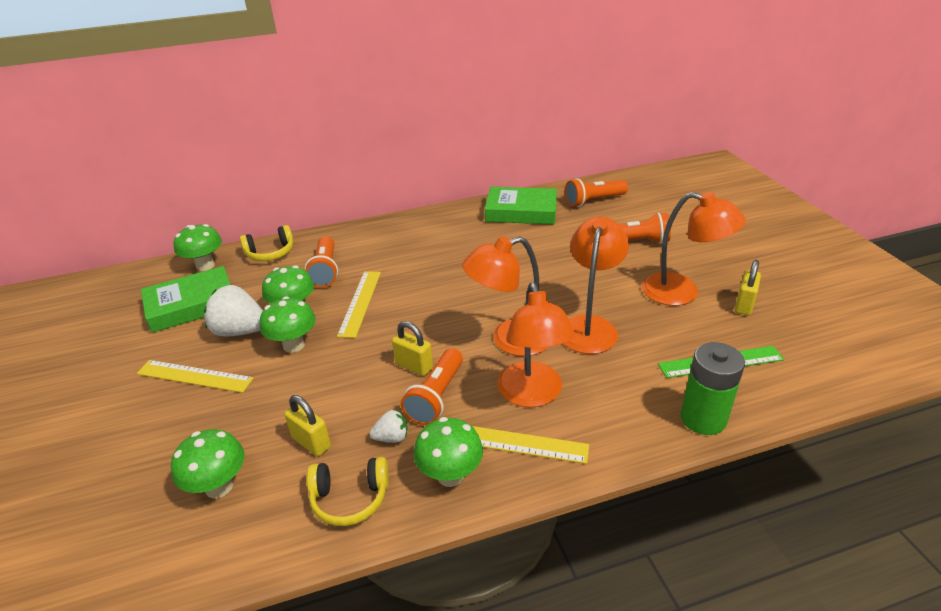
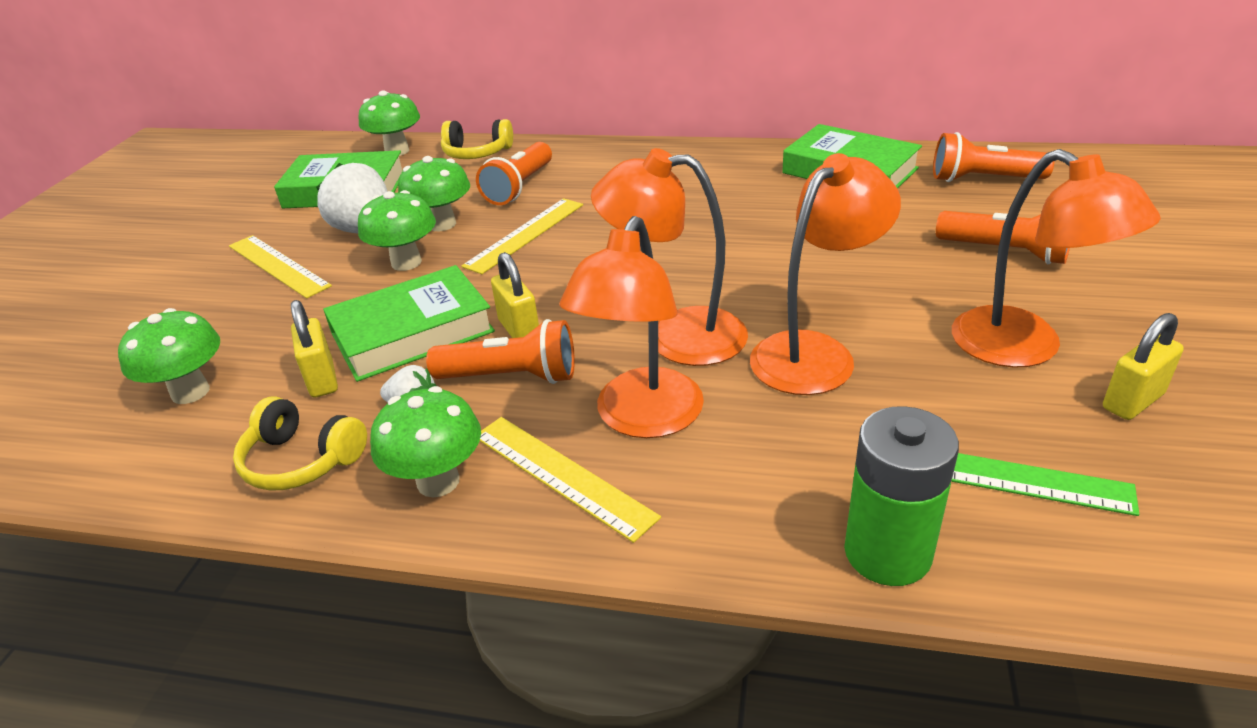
camera: 30 degrees right, 0 degrees up
(344, 391) = (412, 332): none -> green book
(436, 397) = (511, 377): orange flashlight -> orange flashlight turned 135 degrees counterclockwise

